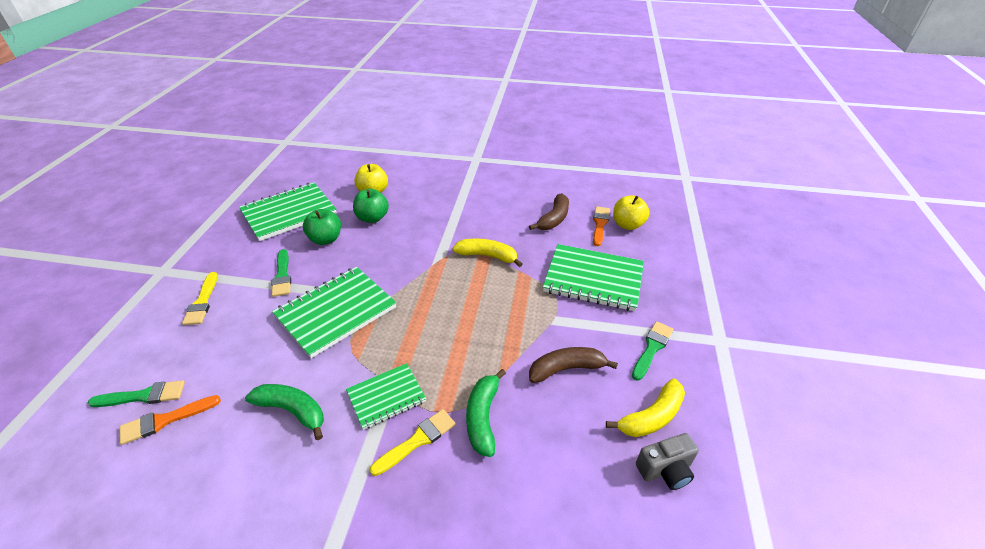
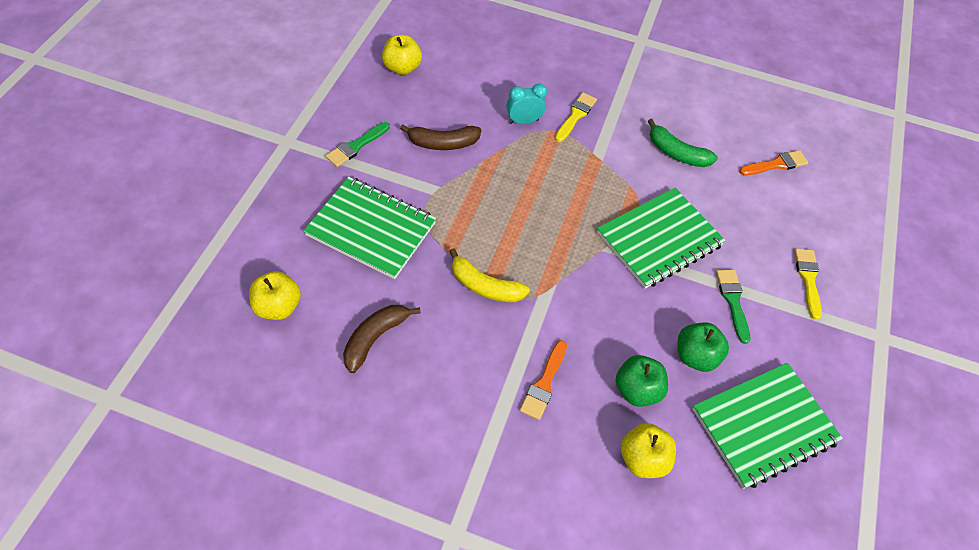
camera: 175 degrees left, 15 degrees up
(143, 396) = (806, 187): green brush -> none
(386, 397) = (601, 149): green notebook -> none
(417, 440) = (575, 116): yellow brush -> yellow brush turned 150 degrees clockwise
(483, 417) = (523, 121): green banana -> turquoise clock
(600, 224) = (315, 315): orange brush -> orange brush (544, 383)
(651, 416) = (391, 98): yellow banana -> none
(665, 470) = (402, 68): grey camera -> yellow apple

